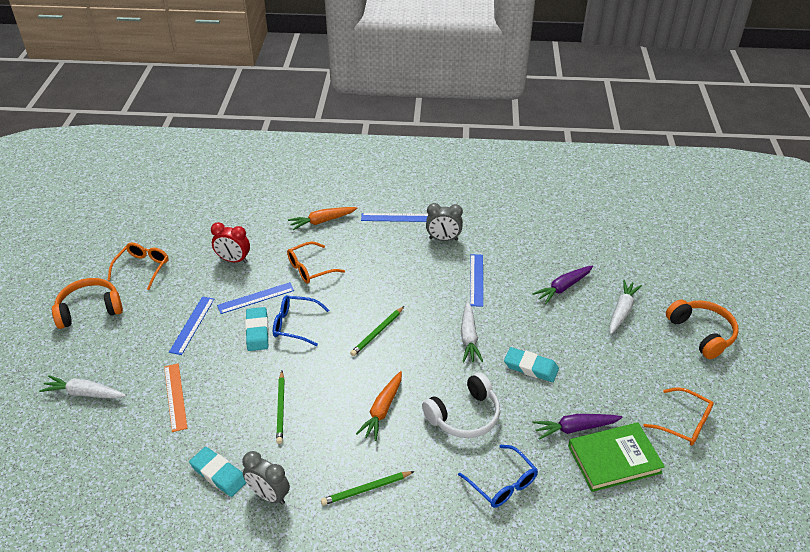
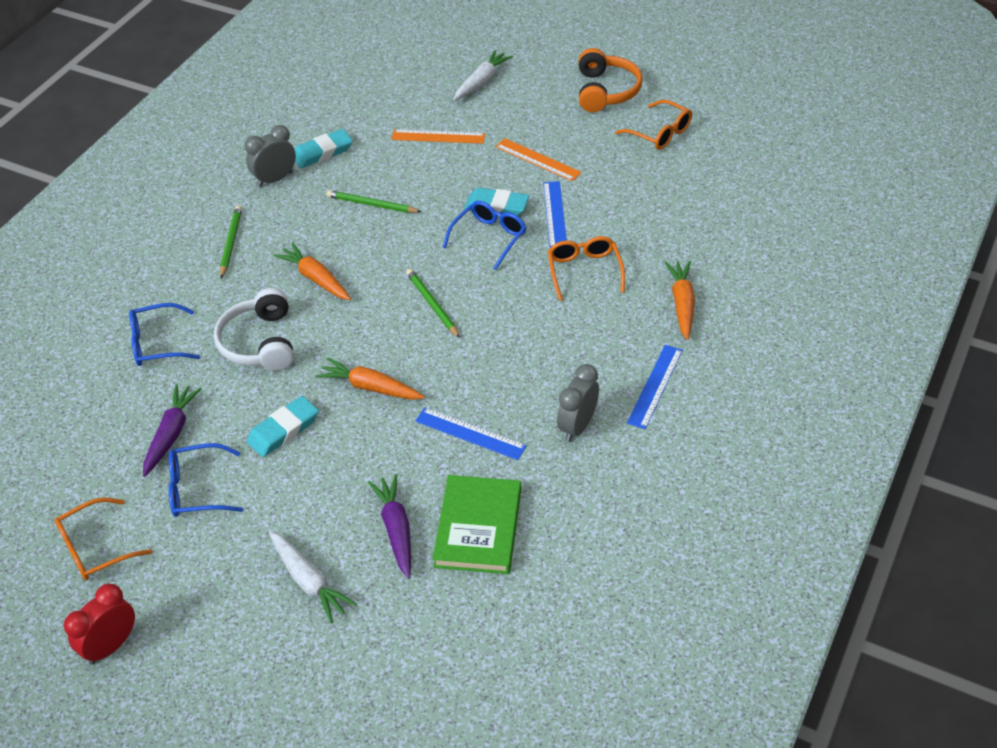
camera: 115 degrees right, 5 degrees up
(192, 325) = (538, 159): blue ruler -> orange ruler
(233, 260) = (637, 207): red clock -> red clock (111, 646)
(469, 337) = (370, 387): white carrot -> orange carrot
(605, 391) = (197, 489): none -> blue glasses
(614, 459) = (108, 451): green book -> green book (478, 528)
(701, 333) = (205, 662): orange headphones -> none

